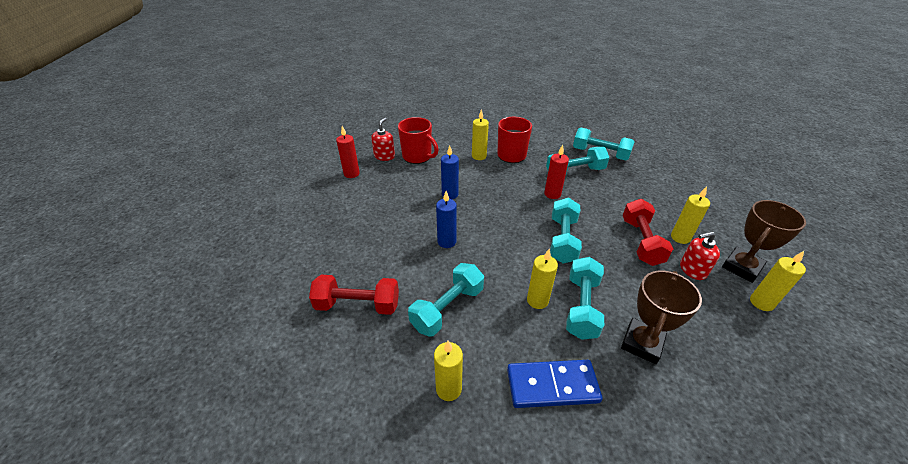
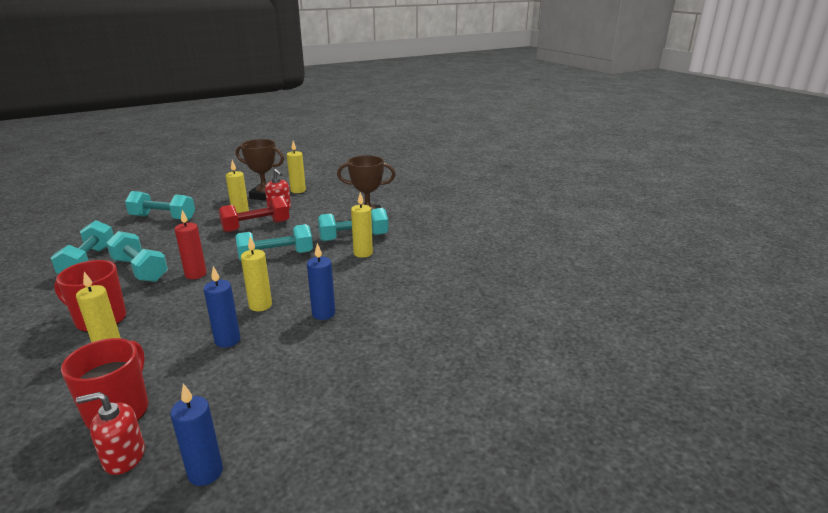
camera: 120 degrees left, 15 degrees down
(351, 174) = (205, 472): red candle -> blue candle
(358, 305) = (455, 333): red dumbbell -> none
(447, 308) = (409, 287): turquoise dumbbell -> turquoise dumbbell (163, 218)
(448, 389) = (475, 266): yellow candle -> yellow candle (260, 305)
(552, 386) = (431, 236): blue domino -> none

